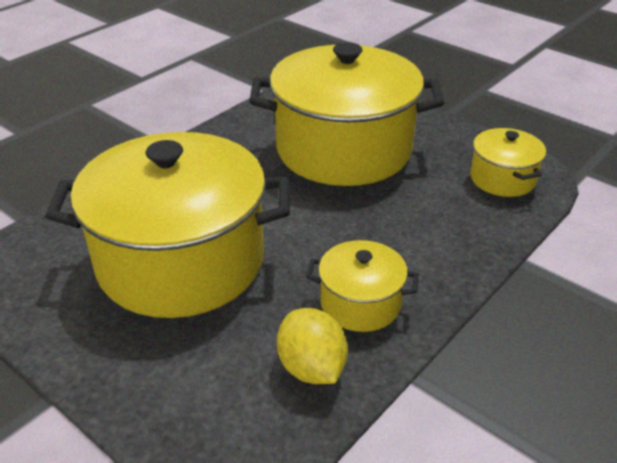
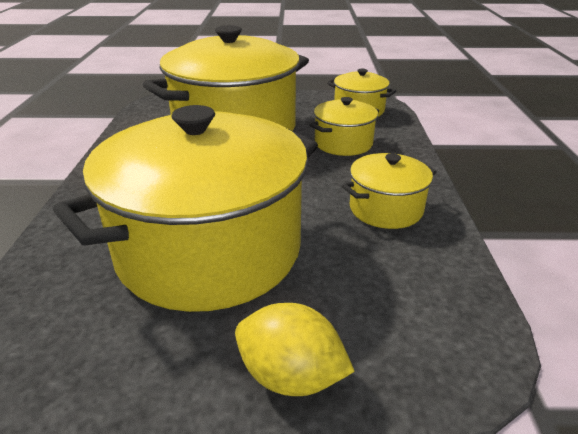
camera: 40 degrees left, 5 degrees down
(312, 368) = (419, 264): yellow lemon -> yellow lemon (291, 376)
(424, 213) = (343, 143): none -> yellow pot

